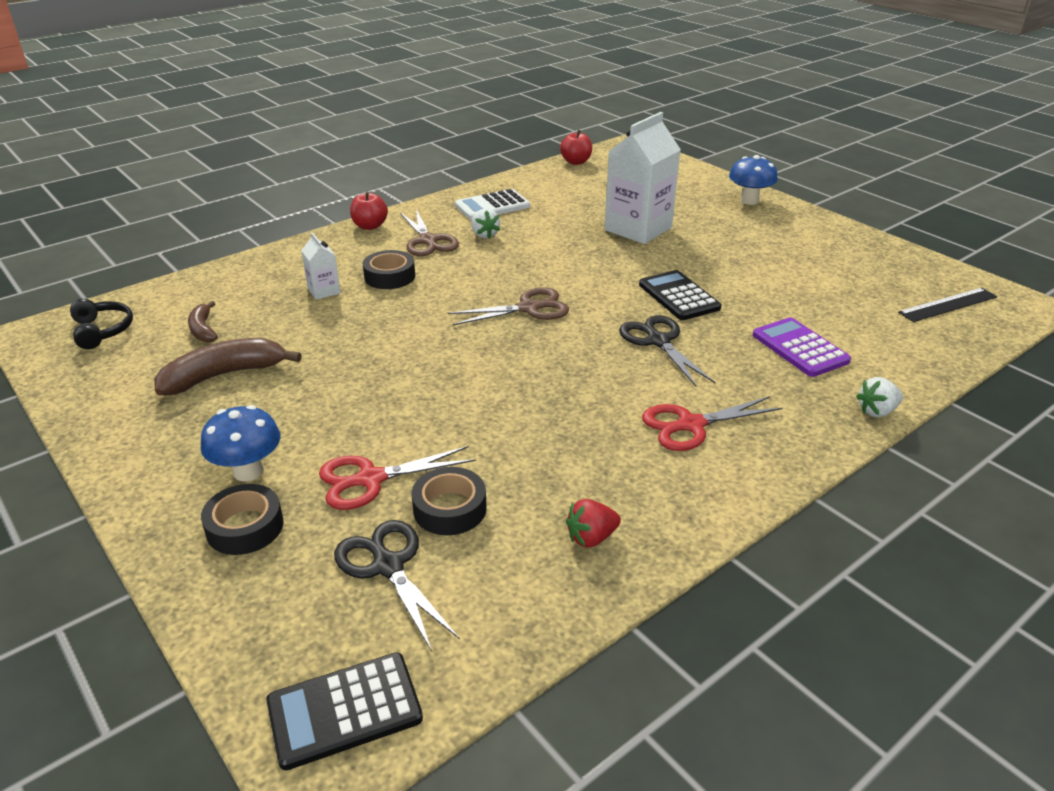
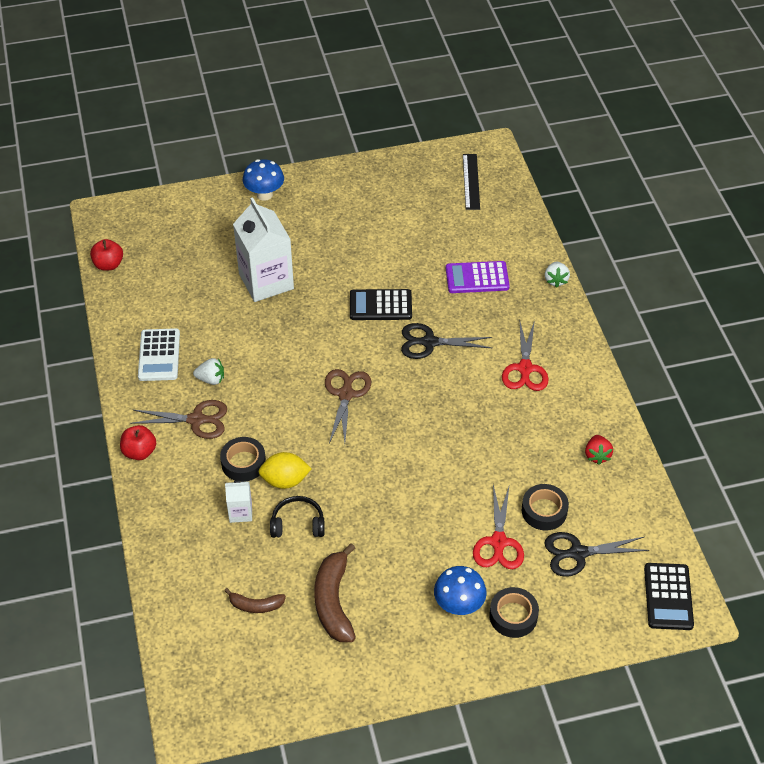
camera: 65 degrees left, 15 degrees up
(102, 331) = (215, 677): black headphones -> black headphones (298, 523)
(381, 304) = (285, 480): none -> yellow lemon

